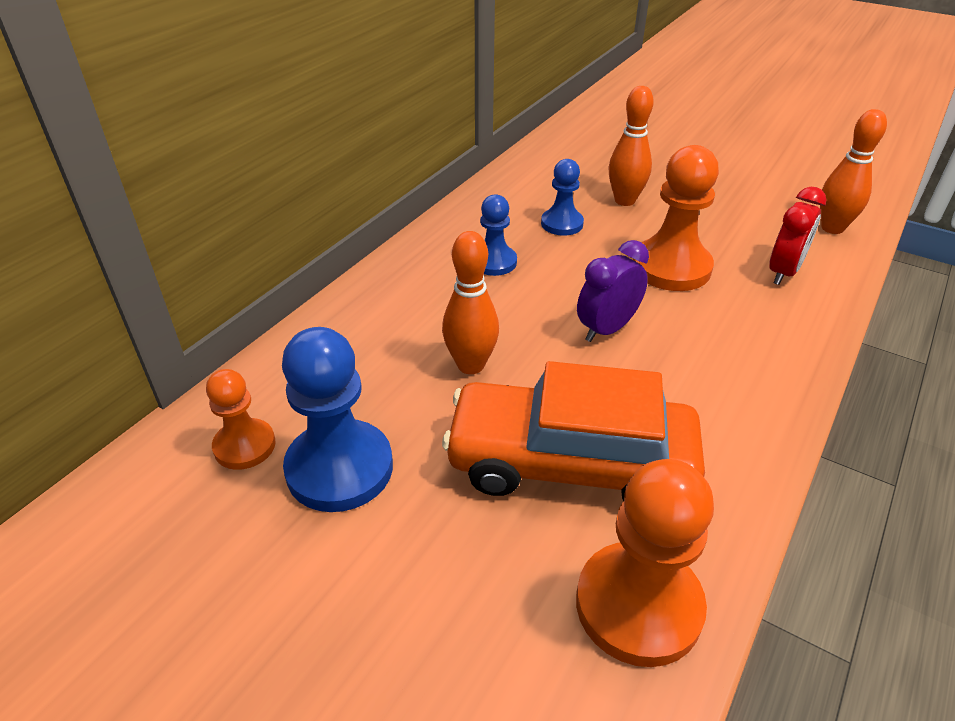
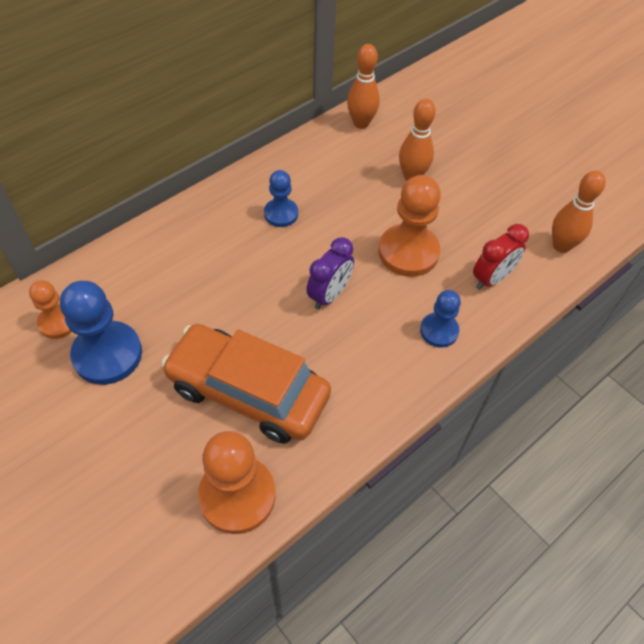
camera: 15 degrees right, 15 degrees up
(470, 365) = (222, 299): orange bowling pin -> orange bowling pin (361, 123)
(562, 224) = (350, 189): blue pawn -> blue pawn (439, 331)
(607, 329) = (329, 295): purple clock -> purple clock turned 150 degrees clockwise

